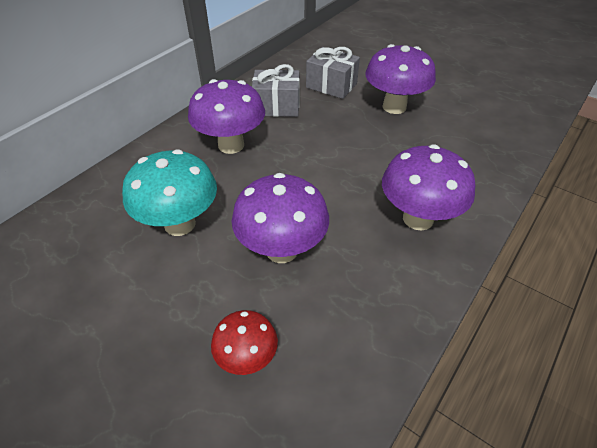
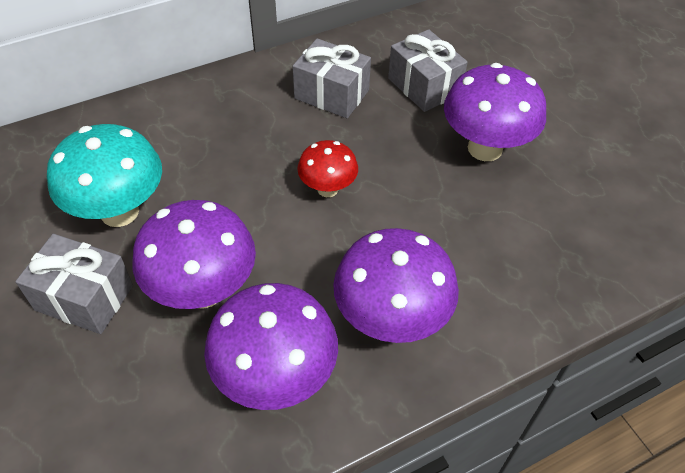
camera: 25 degrees right, 5 degrees up
(195, 290) = (84, 298): none -> grey gift
(231, 145) = (240, 130): purple mushroom -> purple mushroom (276, 377)
(247, 358) = (84, 398): red mushroom -> red mushroom (327, 189)

